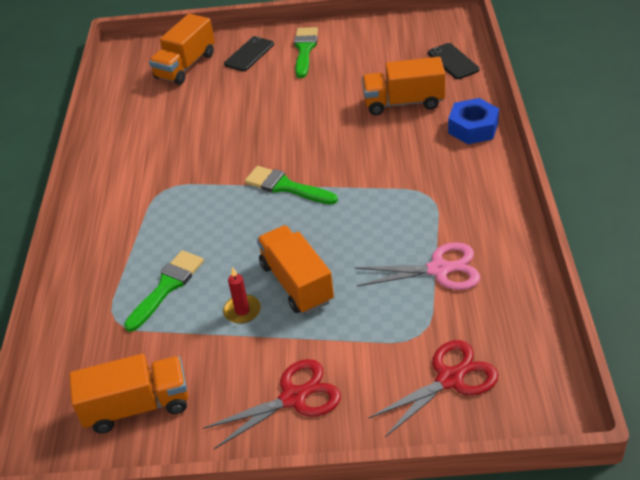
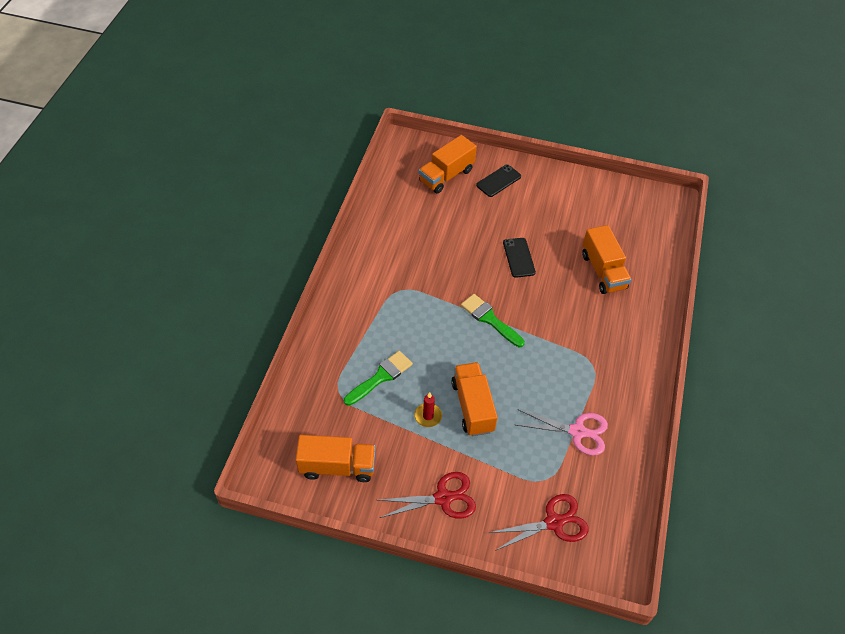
camera: 10 degrees right, 10 degrees up
(304, 50) = (543, 191): green brush -> none
(403, 102) = (603, 271): orange truck -> orange truck turned 120 degrees counterclockwise
(453, 61) = (655, 244): black phone -> black phone (518, 257)
(473, 128) = (648, 314): blue nut -> none

